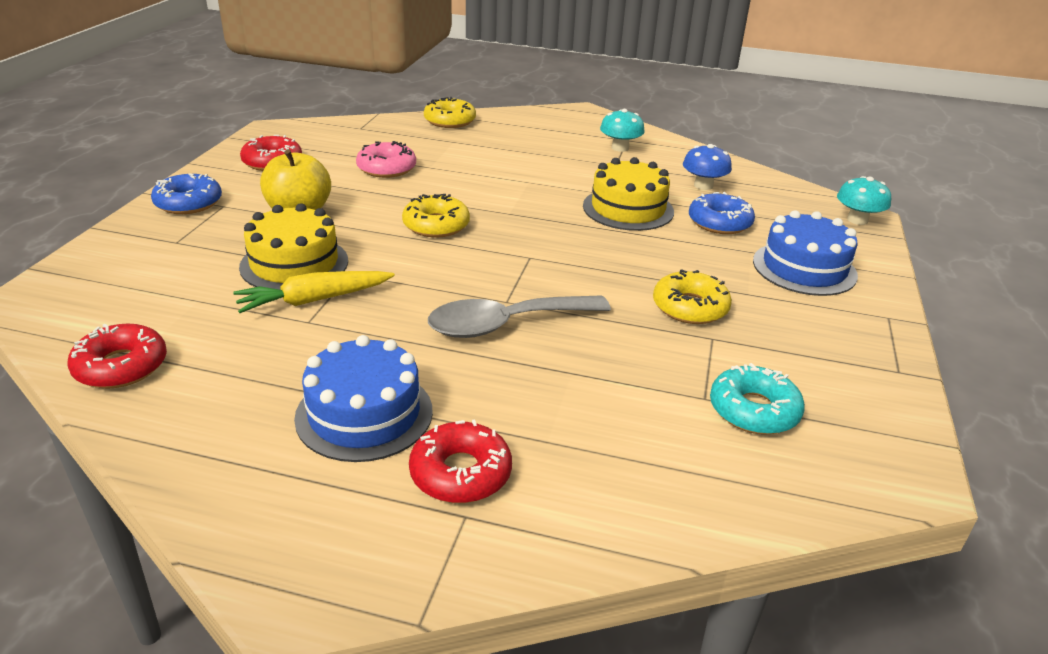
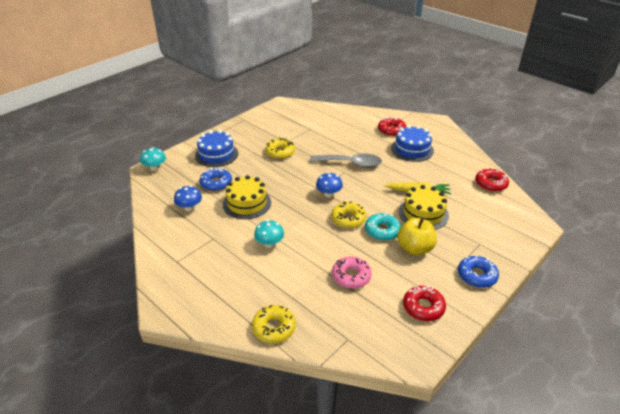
camera: 150 degrees left, 5 degrees up
(502, 253) = (329, 194): none -> blue mushroom
(620, 148) = (191, 254): turquoise mushroom -> turquoise mushroom (269, 243)
(754, 410) = (300, 122): turquoise donut -> turquoise donut (382, 231)

